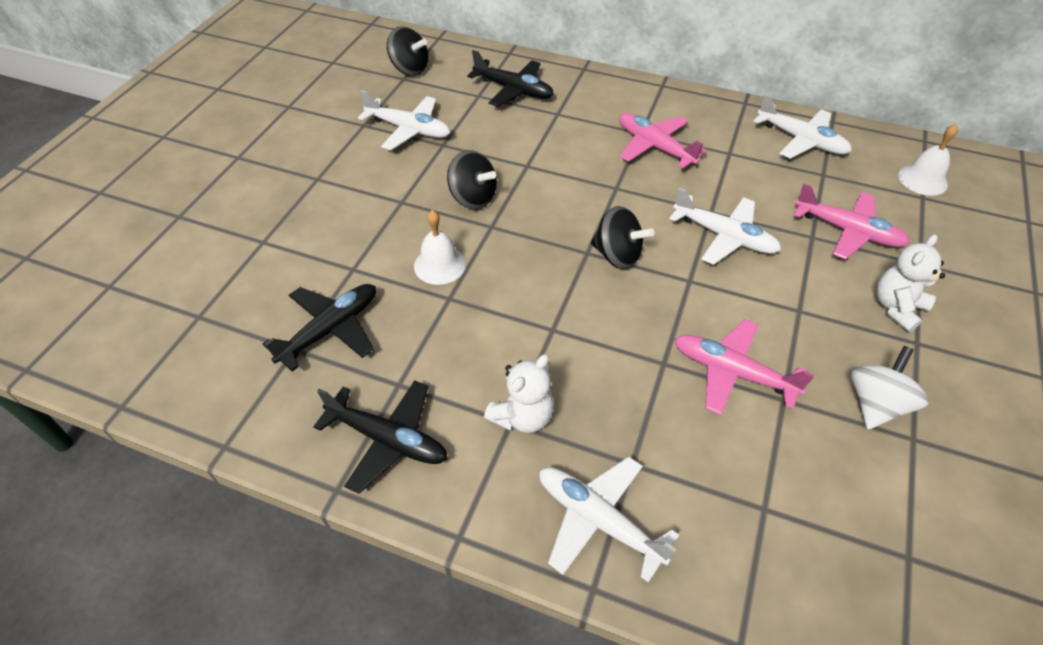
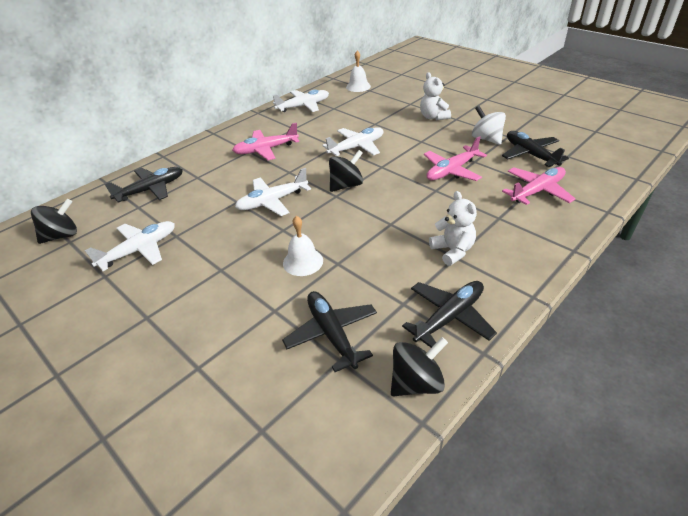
camera: 65 degrees left, 10 degrees down
(473, 198) = (248, 232): black spinning top -> black spinning top (416, 383)
(598, 520) = (532, 238): white plane -> white plane (272, 201)
(847, 231) = (378, 114): pink plane -> pink plane (537, 191)
(867, 486) = (530, 154): none -> black plane

